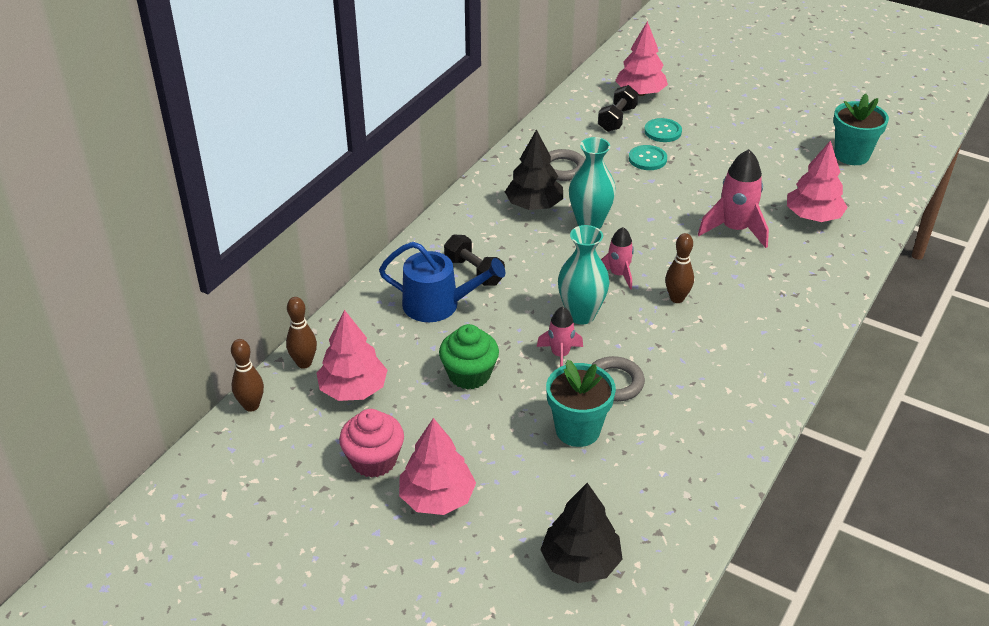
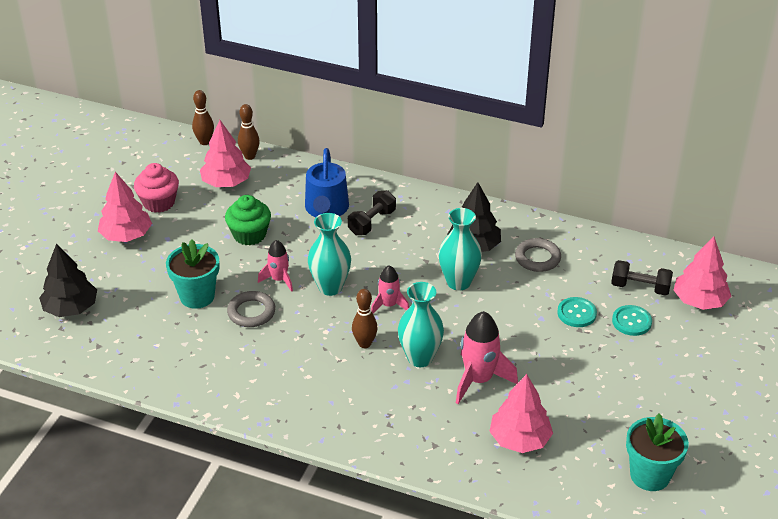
camera: 80 degrees right, 0 degrees up
(701, 263) = (420, 358): none -> turquoise vase

